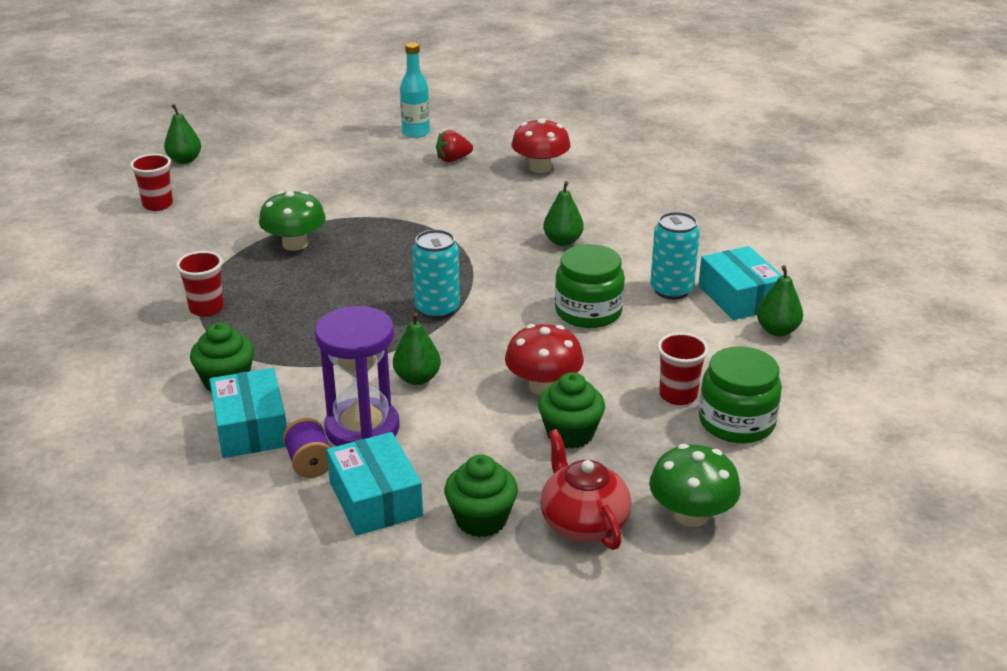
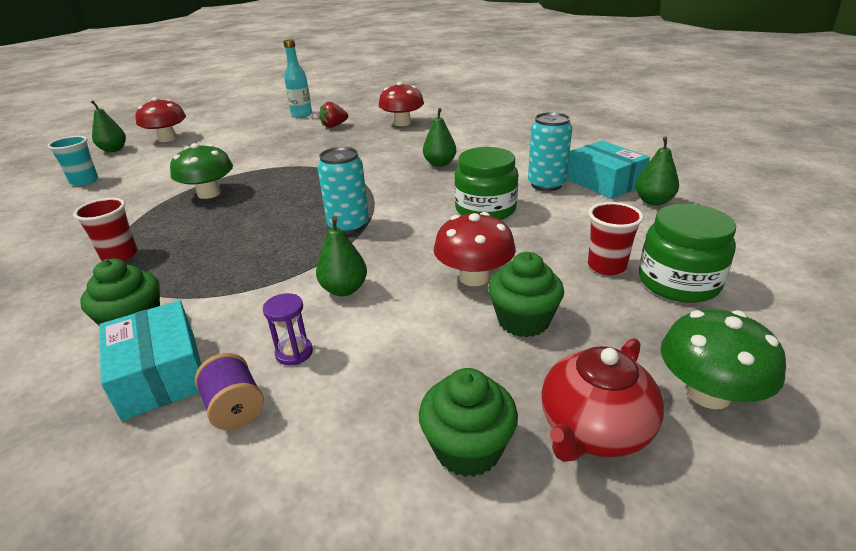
camera: 10 degrees left, 0 degrees up
(158, 205) = (84, 181): red cup -> turquoise cup
(247, 151) = (167, 139): none -> red mushroom
(362, 428) = (294, 353): purple hourglass -> purple hourglass, size x0.43
(375, 499) = (325, 444): turquoise box -> none
(583, 523) = (593, 429): red teapot -> red teapot turned 105 degrees counterclockwise

